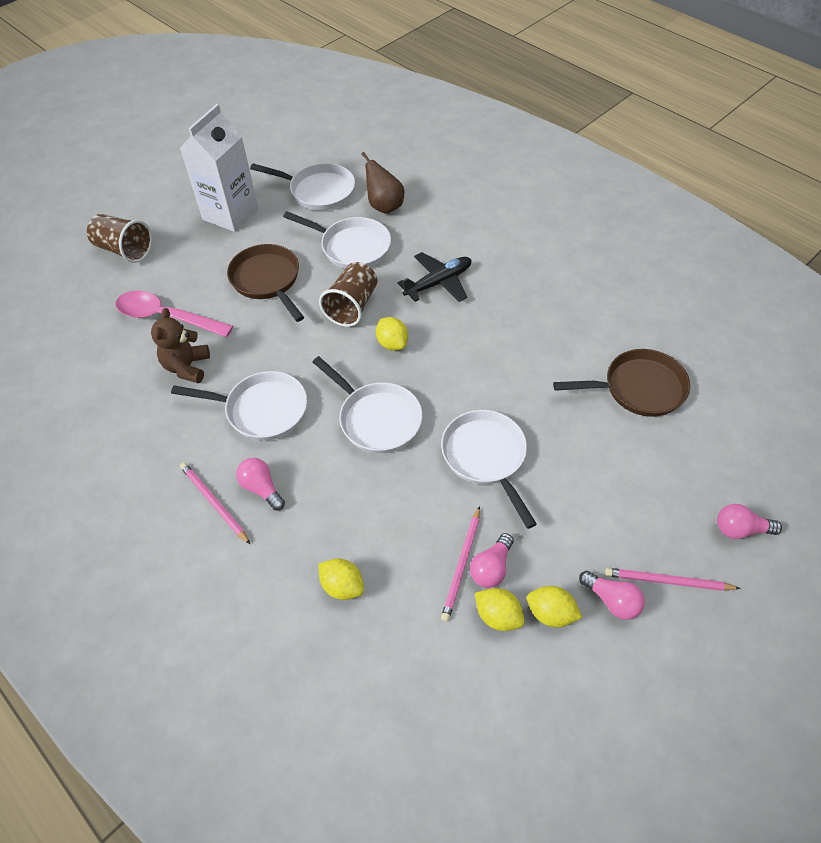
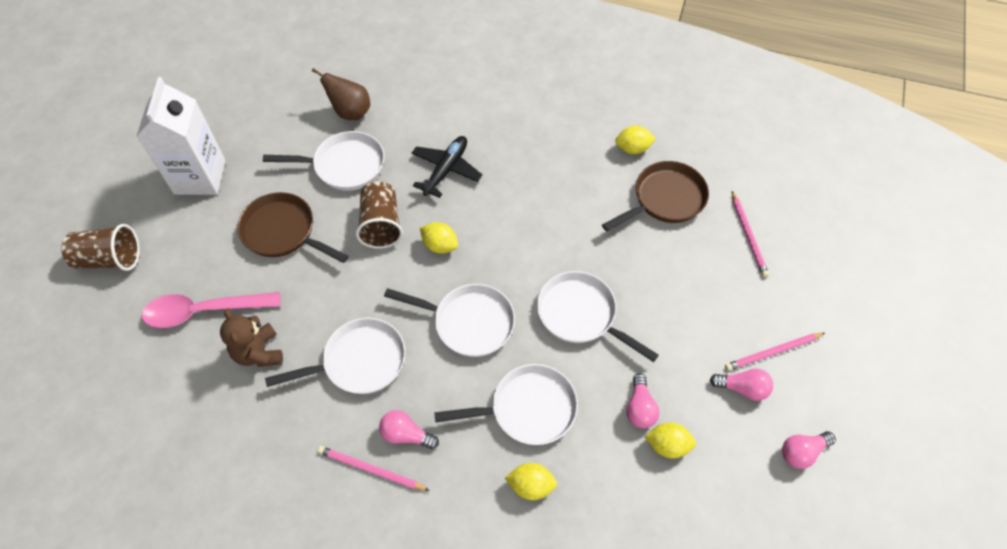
camera: 30 degrees left, 5 degrees up
(318, 191) = (276, 120): white pan -> white pan (527, 409)
(462, 565) = (615, 417): pink pencil -> pink pencil (748, 236)
(551, 613) = (705, 422): yellow lemon -> yellow lemon (632, 149)
(740, 529) = (800, 285): pink light bulb -> pink light bulb (802, 452)

